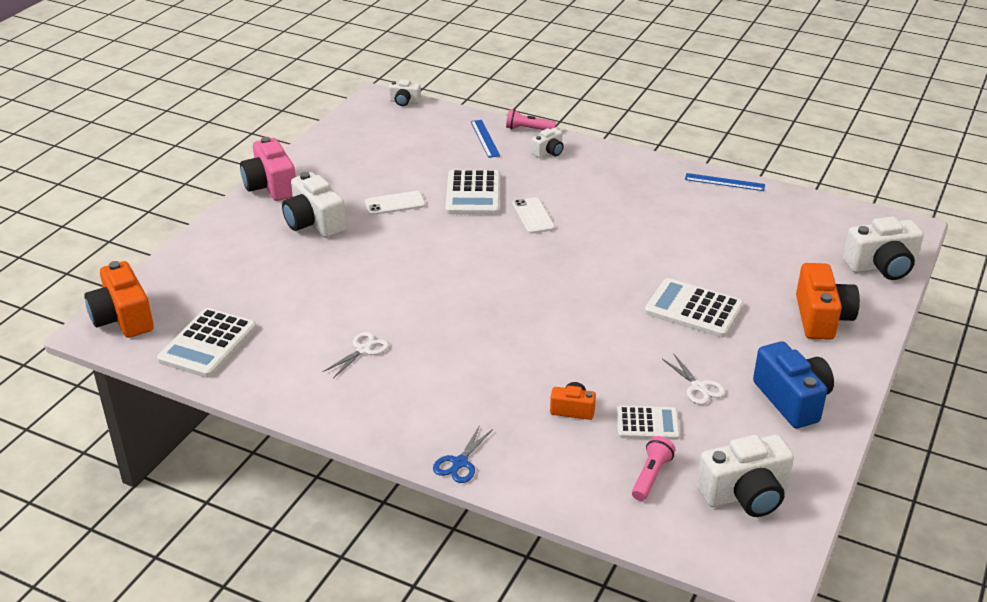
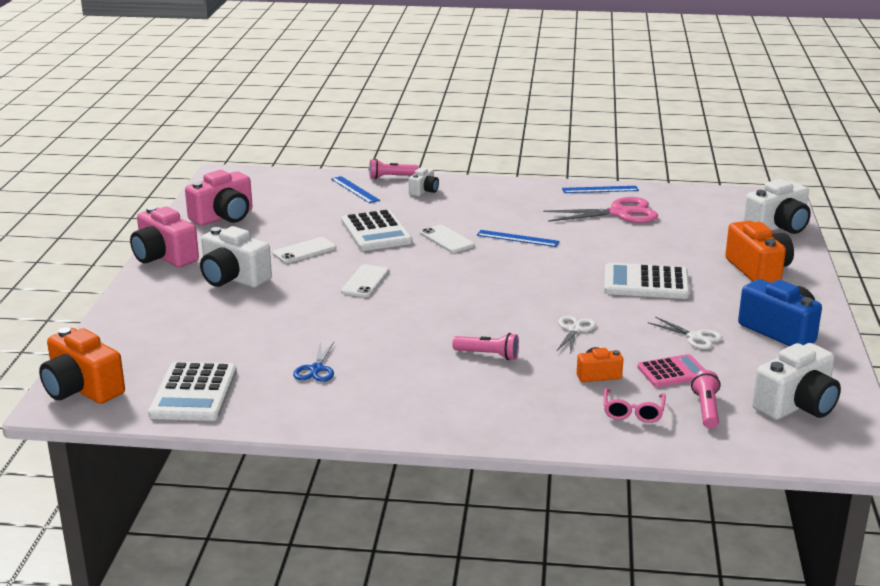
camera: 20 degrees left, 10 degrees down
(348, 149) = (224, 217): none -> pink camera
(363, 350) = (361, 368): white scissors -> white scissors (574, 330)
(404, 101) = (253, 173): white camera -> none
(427, 251) = (365, 281): none -> white phone
(460, 463) = (525, 436): blue scissors -> blue scissors (316, 369)
(485, 362) = (488, 355): none -> pink flashlight
(577, 461) = (633, 412): none -> pink glasses
(602, 228) = (517, 238): none -> blue ruler
(647, 424) = (672, 372): white calculator -> pink calculator
(724, 216) = (619, 213): none -> pink scissors

